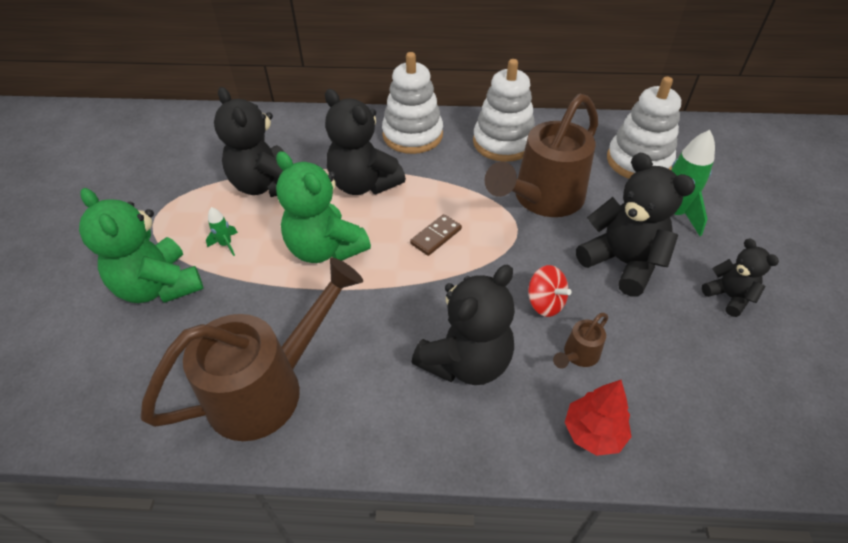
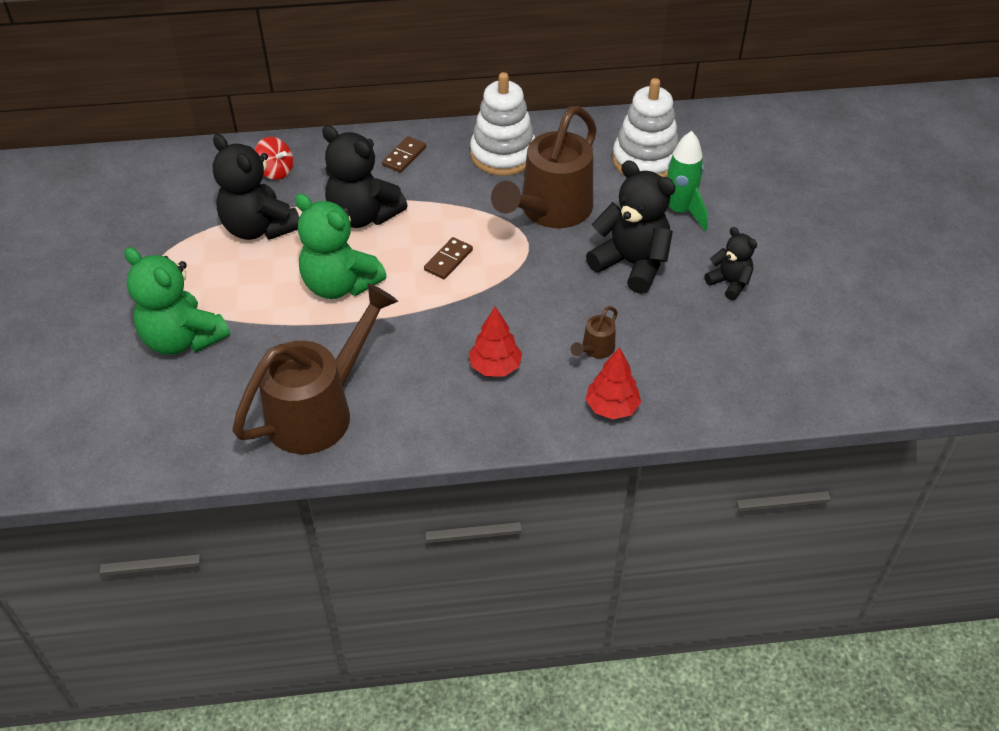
camera: 10 degrees left, 0 degrees up
(226, 244) = (236, 292): green rocket -> none
(412, 135) = (404, 156): white stacking toy -> brown domino
(466, 361) = (495, 367): black teddy bear -> red tree
(545, 303) = (562, 309): red spinning top -> red spinning top (276, 171)

